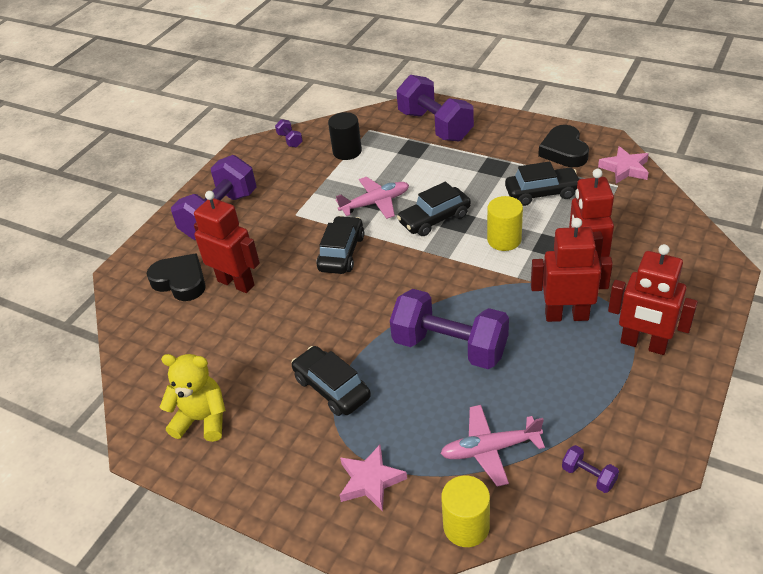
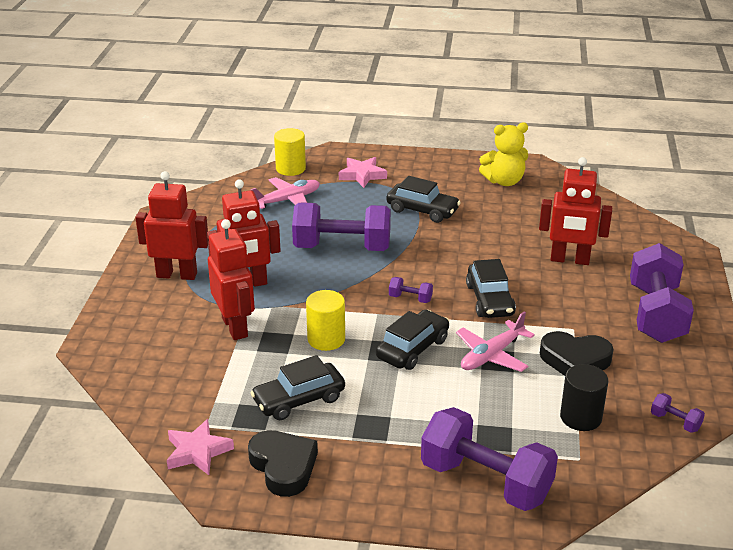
camera: 155 degrees right, 10 degrees down
(180, 281) = (623, 253): black heart -> black heart (575, 360)
(588, 476) = (216, 199): purple dumbbell -> purple dumbbell (410, 298)

